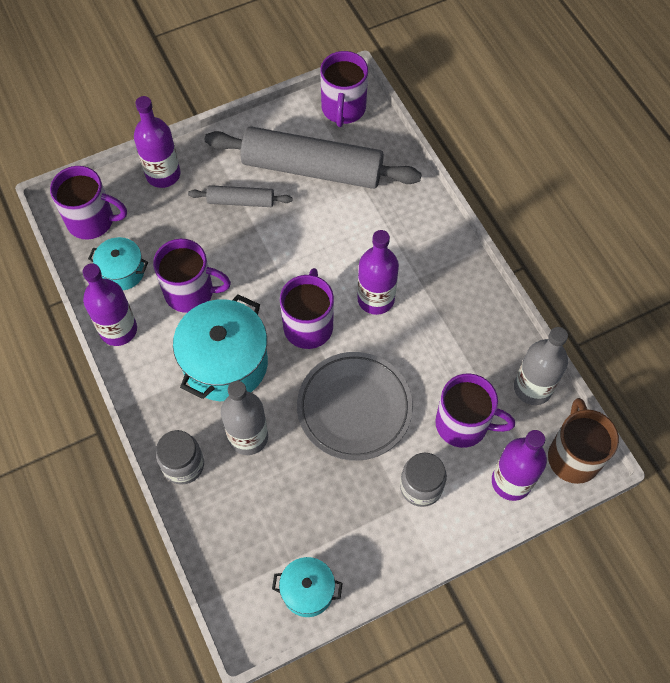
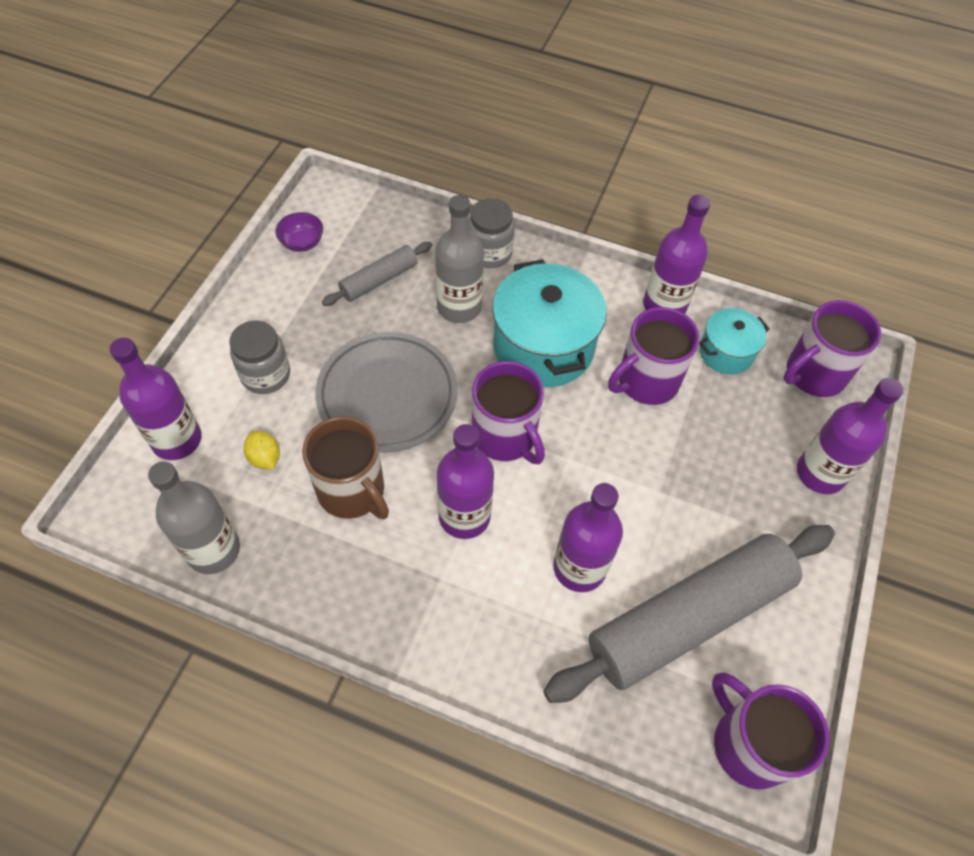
camera: 135 degrees right, 5 degrees down
(241, 201) = (713, 510): grey rolling pin -> grey rolling pin (379, 280)
(307, 591) = (302, 243): turquoise pot -> purple bowl
(341, 228) = (579, 568): none -> purple bottle
(463, 424) = (265, 458): purple mug -> yellow lemon
(573, 456) = (122, 510): brown mug -> brown mug (352, 491)

